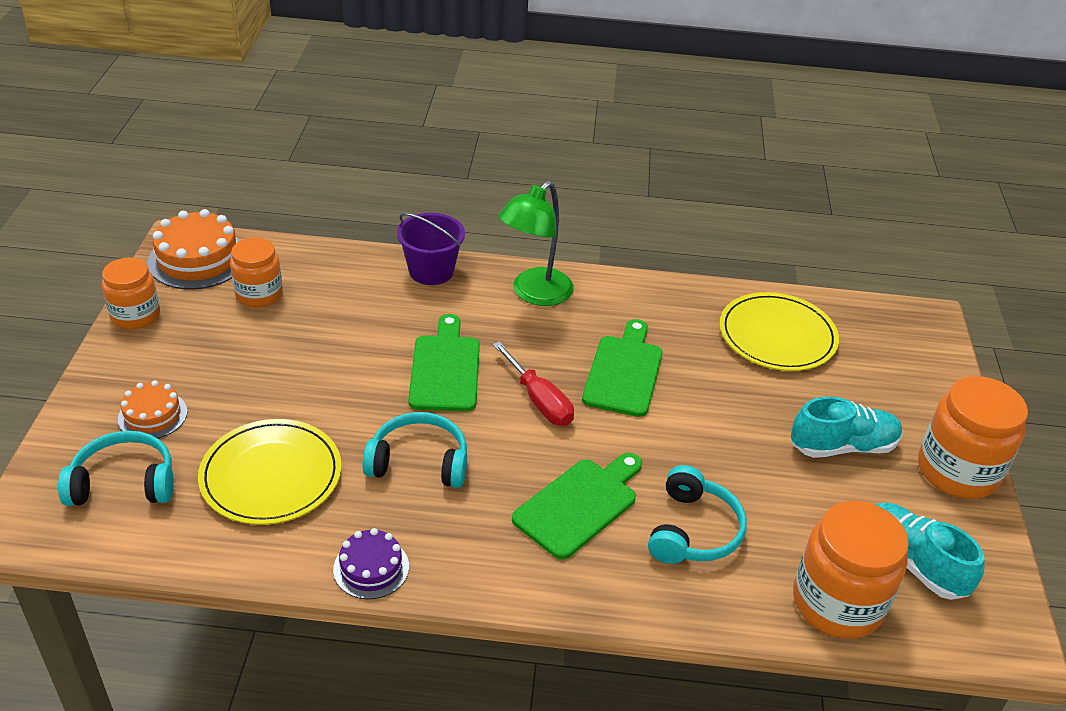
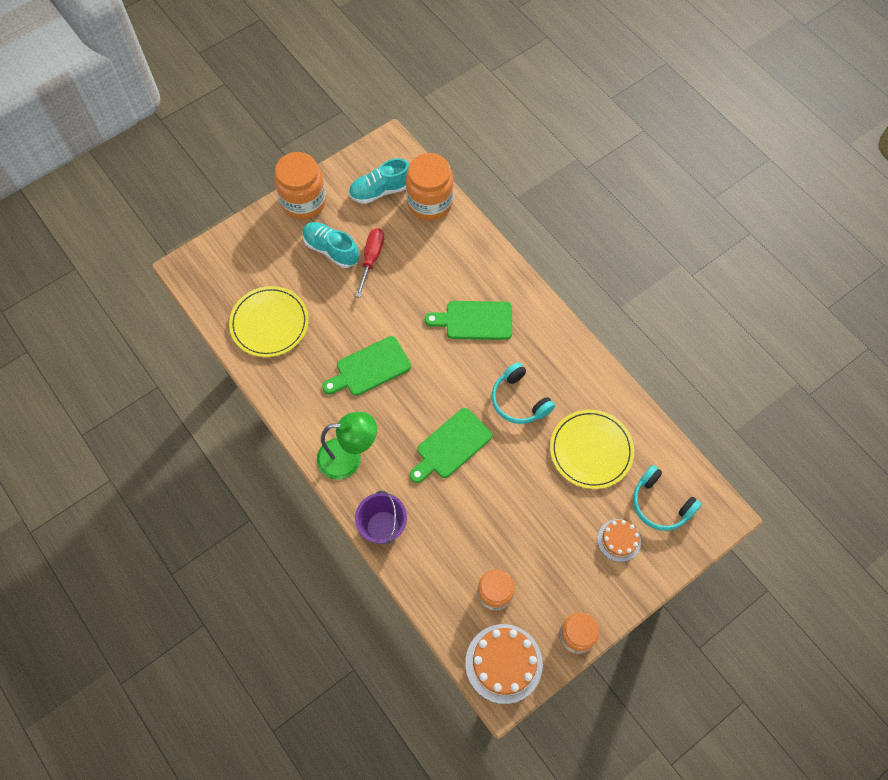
camera: 130 degrees left, 25 degrees up
(371, 568) = (588, 365): purple cake -> none
(539, 400) = (428, 387): red screwdriver -> red screwdriver (371, 259)
(693, 531) = (444, 271): turquoise headphones -> none
(911, 562) = (380, 191): turquoise shoe -> turquoise shoe turned 60 degrees clockwise

